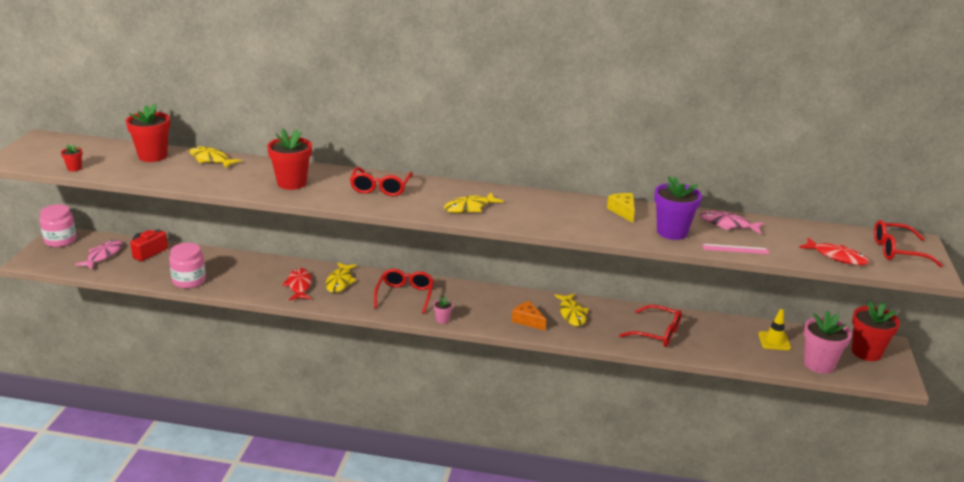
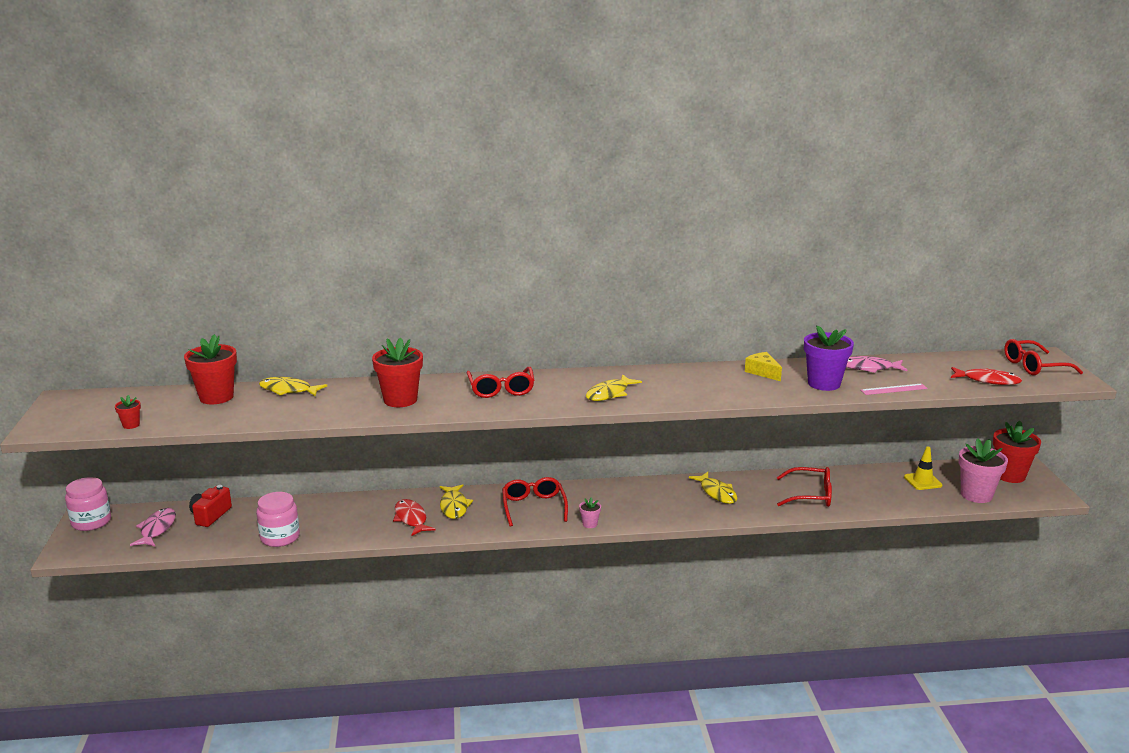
camera: 15 degrees left, 5 degrees down
(527, 321) = (677, 508): orange cheese -> none

